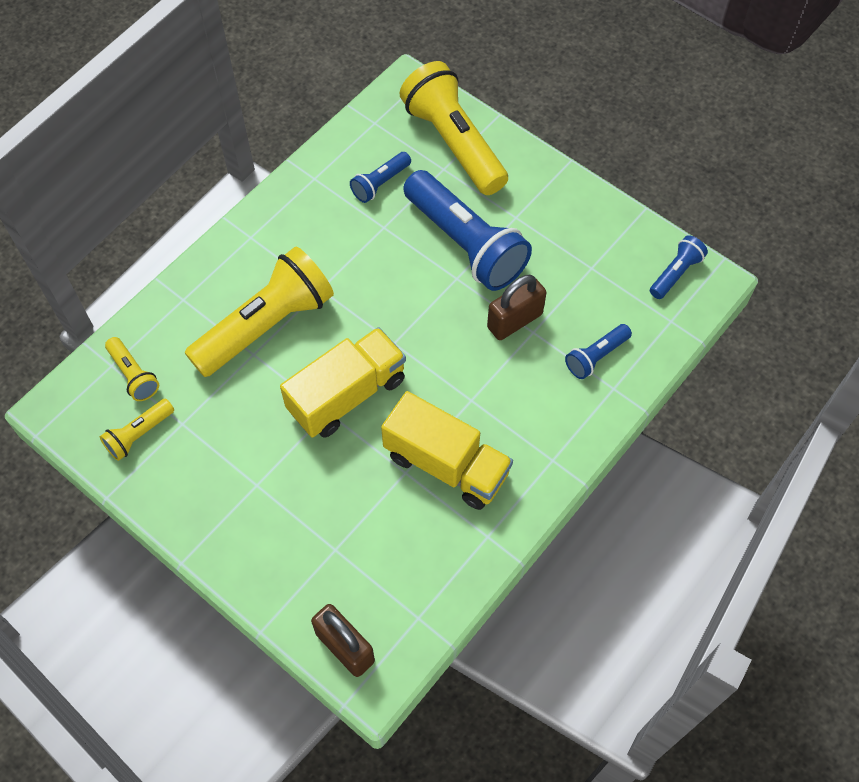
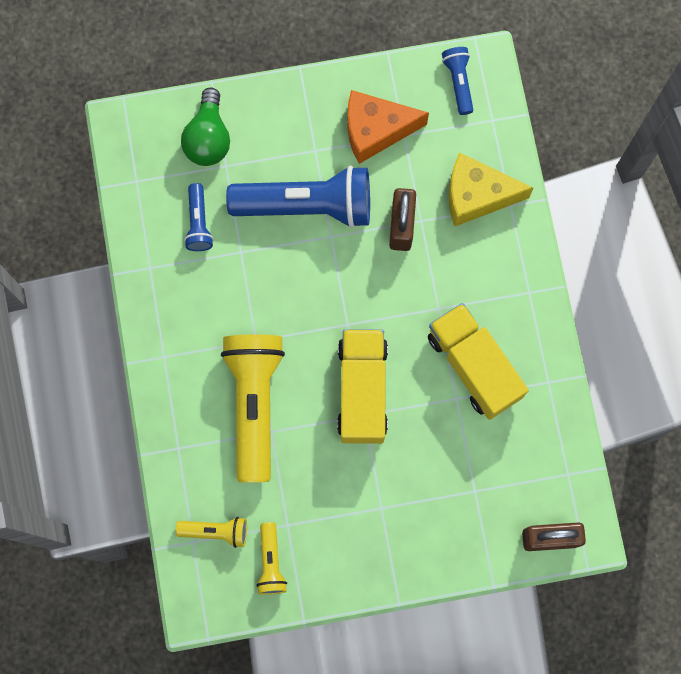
camera: 50 degrees left, 15 degrees up
(446, 464) = (473, 366): yellow truck -> yellow truck turned 105 degrees counterclockwise
(453, 142) = (208, 138): yellow flashlight -> green light bulb
(575, 245) = (376, 130): none -> orange cheese
(596, 357) = (477, 195): blue flashlight -> yellow cheese

